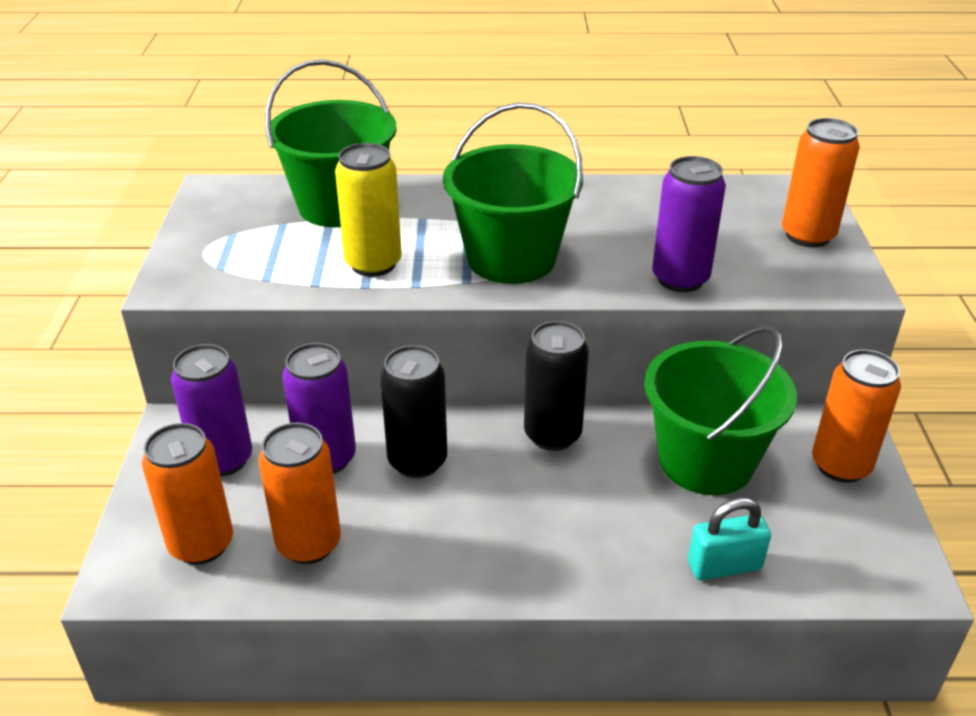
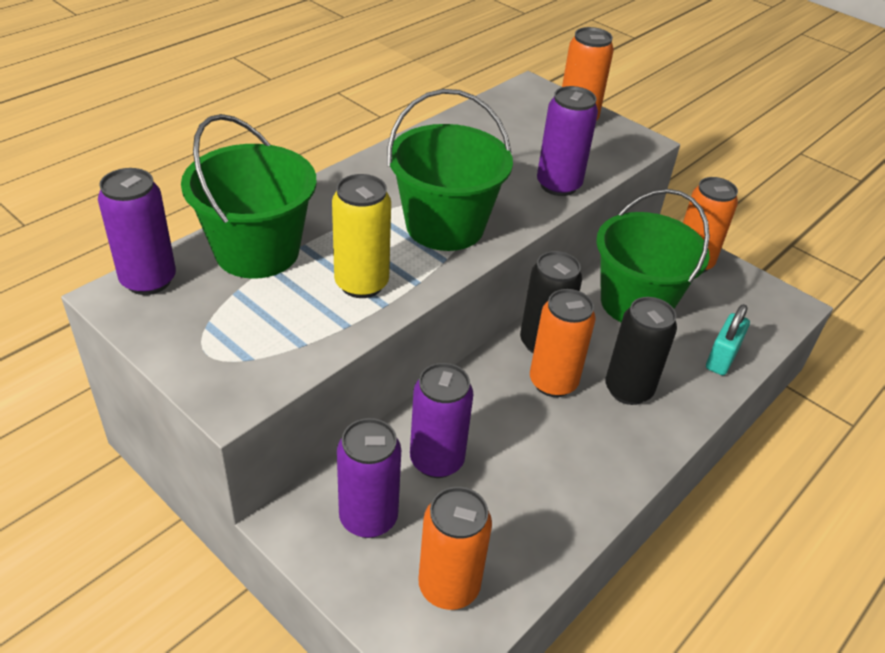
camera: 50 degrees left, 5 degrees up
(244, 189) = (148, 280): none -> purple can
(309, 544) = (513, 525): orange can -> orange can (553, 382)
(417, 461) = (494, 418): black can -> black can (628, 390)

